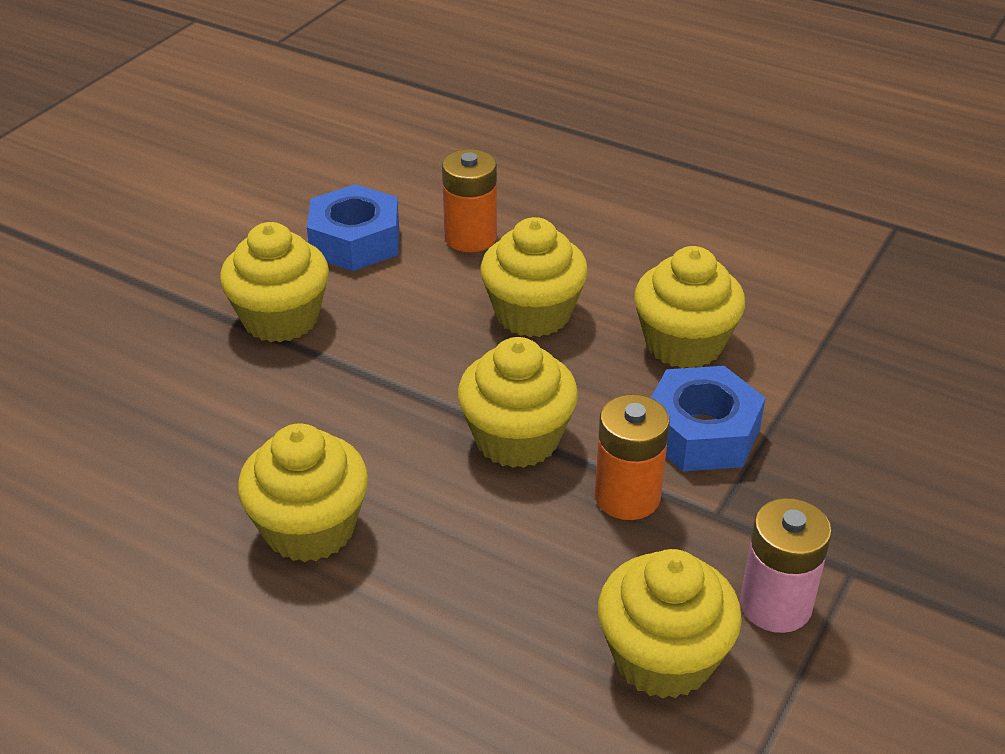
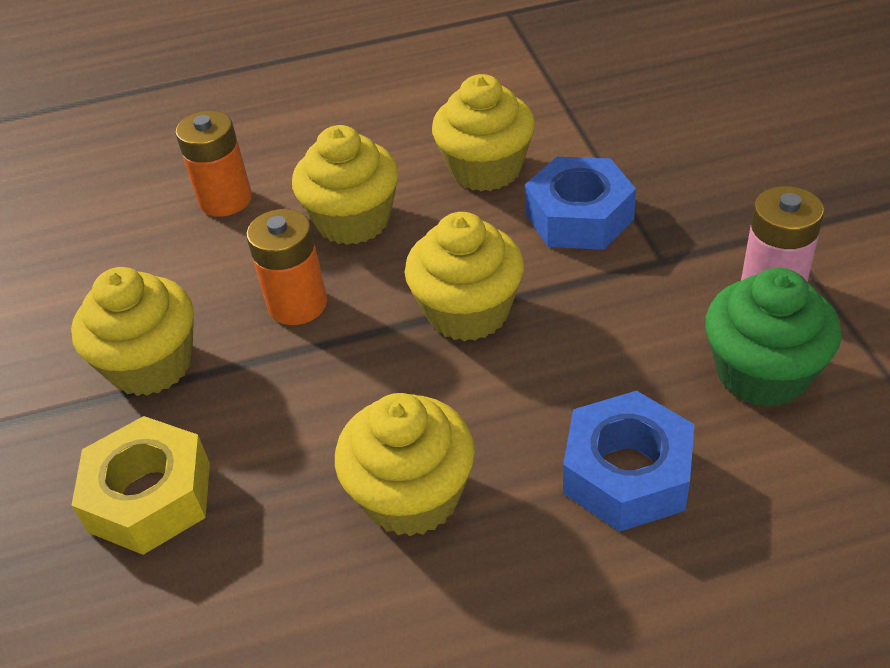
camera: 40 degrees left, 5 degrees up
(175, 401) = (150, 497): none -> yellow nut
(355, 241) = (130, 264): blue nut -> blue nut (626, 473)
(627, 496) = (594, 292): orange battery -> orange battery (297, 304)
(663, 657) = (762, 373): yellow cupcake -> green cupcake

